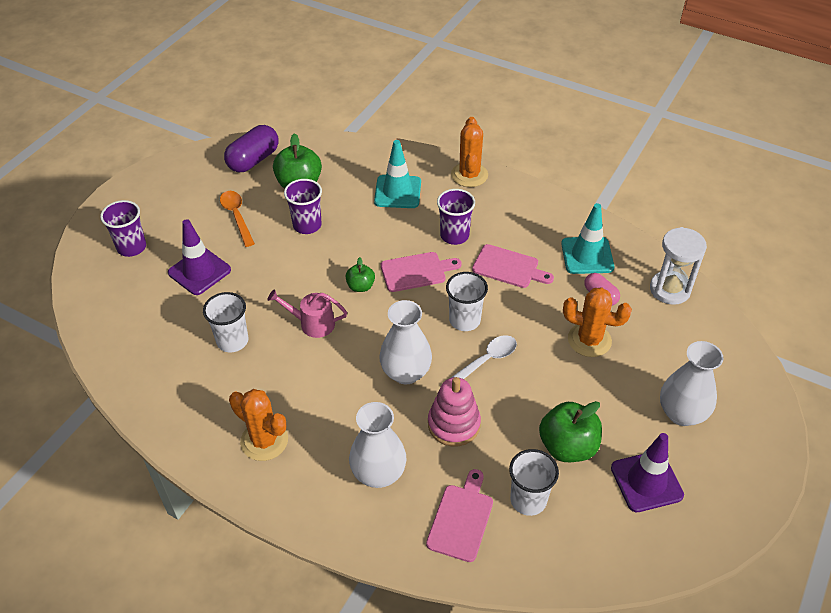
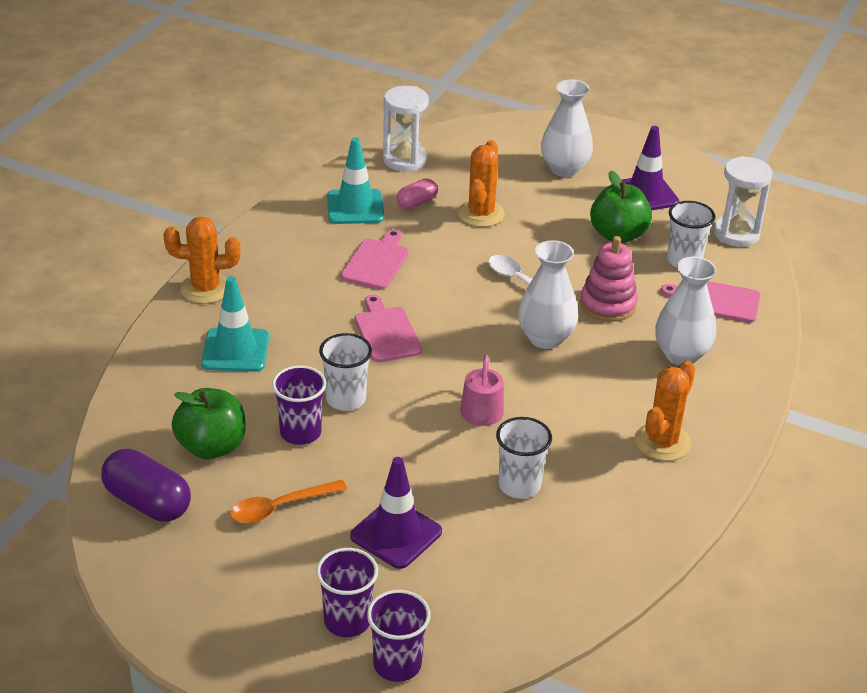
camera: 95 degrees left, 10 degrees down
(360, 286) = (415, 377): green apple -> none
(454, 235) = (322, 302): purple cup -> purple cup (397, 664)
(464, 320) = (462, 295): white cup -> white cup (346, 399)
(582, 561) = (736, 234): none -> white hourglass

